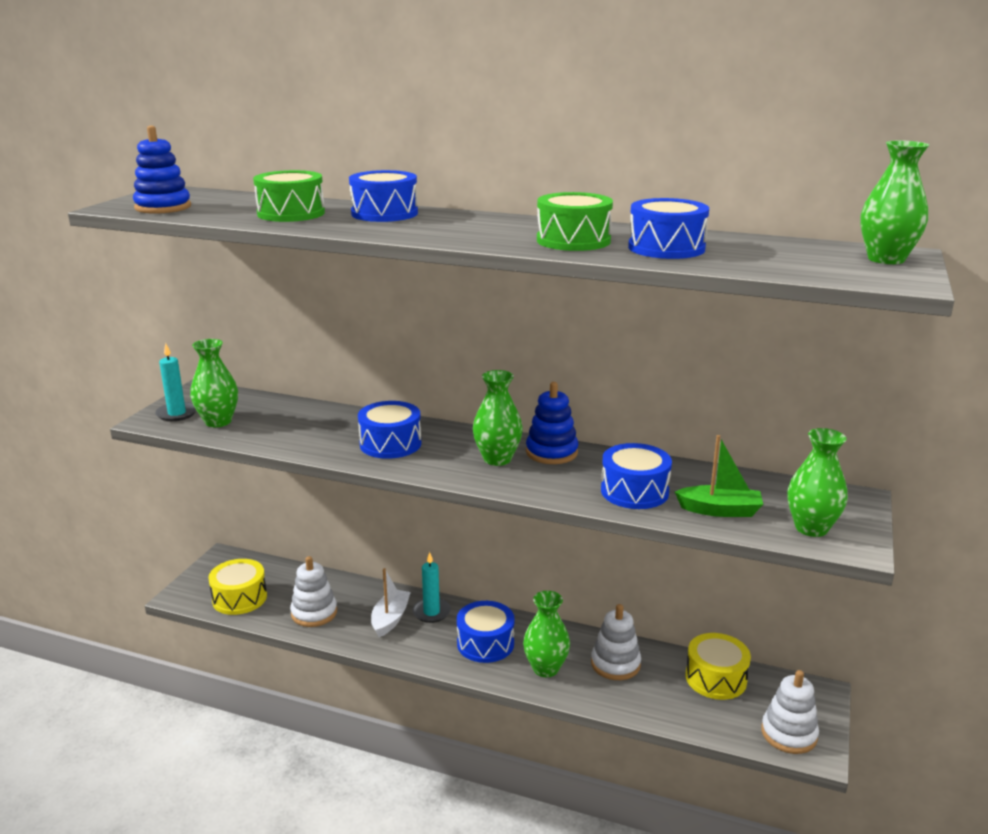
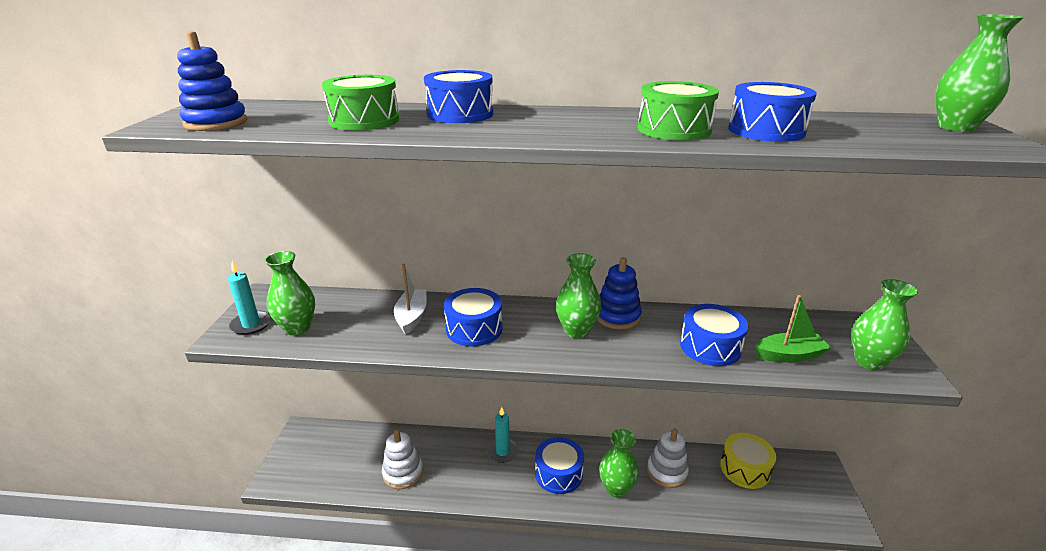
camera: 15 degrees left, 5 degrees up
(239, 598) = (330, 471): yellow drum -> none
(390, 619) = (471, 465): white boat -> white boat (412, 317)
(789, 734) = (821, 510): white stacking toy -> none

